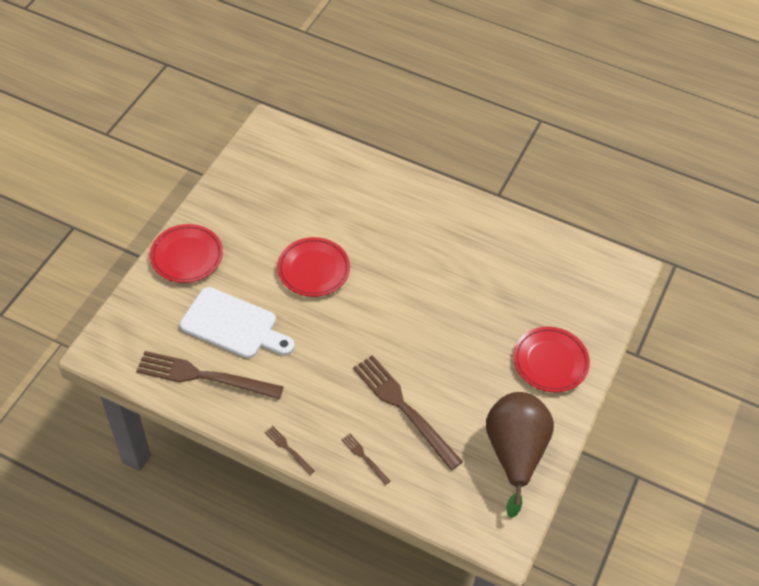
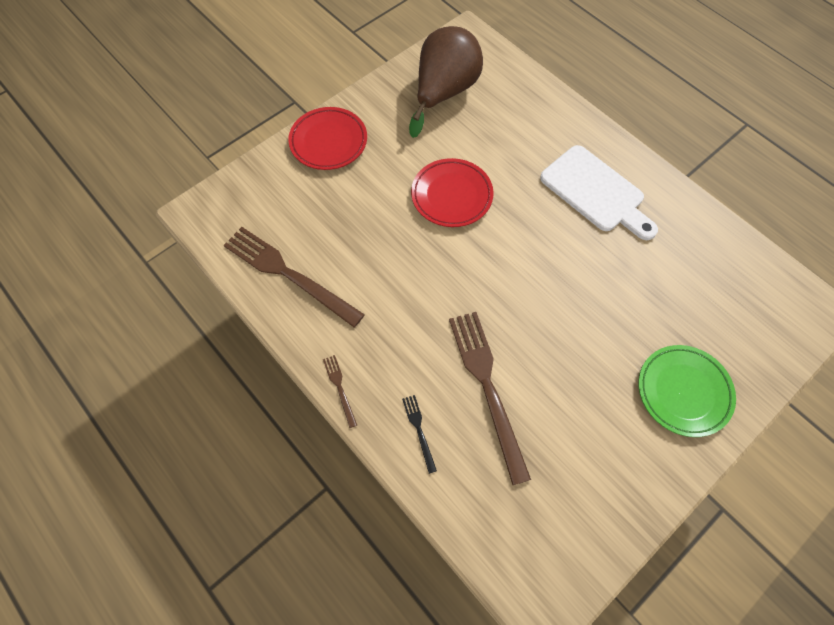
camera: 25 degrees right, 10 degrees up
(233, 325) = (343, 229): white cutting board -> white cutting board (596, 192)
(364, 457) = (419, 430): brown fork -> black fork
(515, 453) = (599, 492): brown pear -> brown pear (444, 92)
(550, 362) = (683, 392): red plate -> green plate

